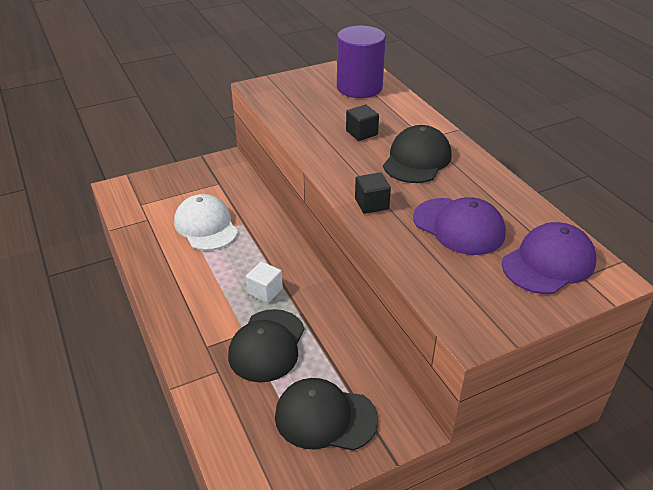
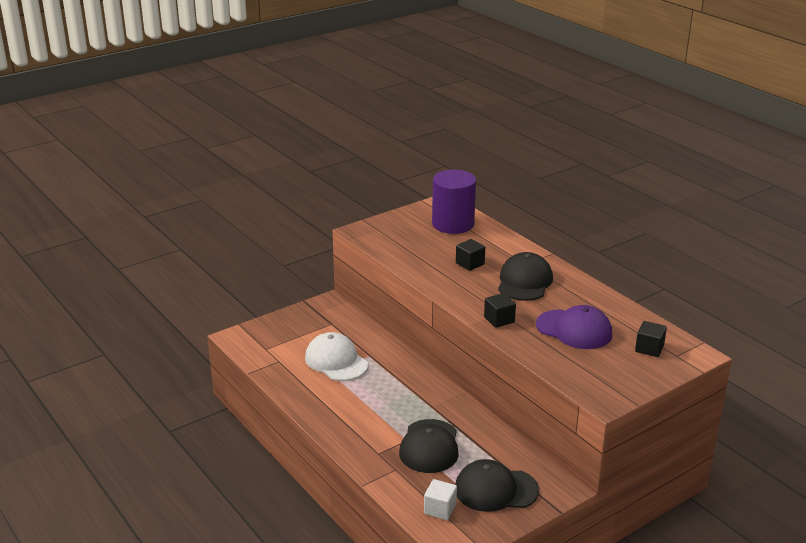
camera: 10 degrees left, 10 degrees down
(265, 291) = (411, 407): white cube -> white cube (440, 509)
(548, 263) = (649, 348): purple cap -> black cube

